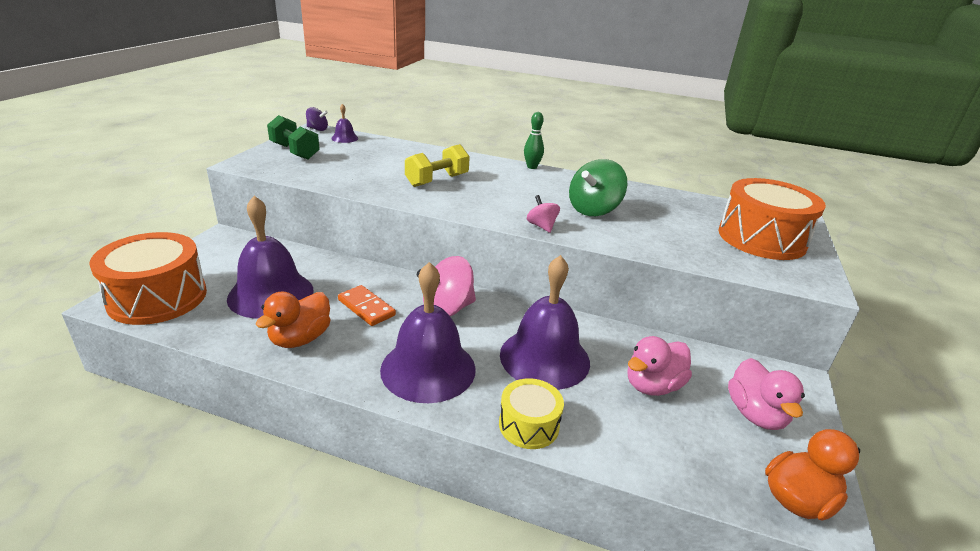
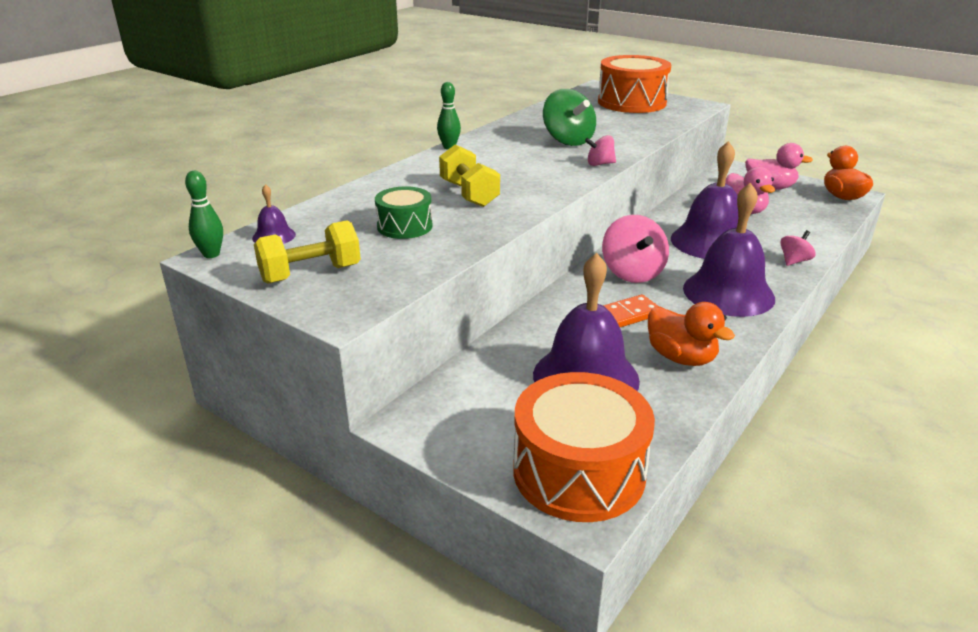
camera: 70 degrees left, 0 degrees up
(295, 151) = (311, 274): green dumbbell -> yellow dumbbell
(317, 129) = (211, 254): purple spinning top -> green bowling pin
(369, 167) = (404, 226): none -> green drum
(529, 425) = (794, 261): yellow drum -> pink spinning top

